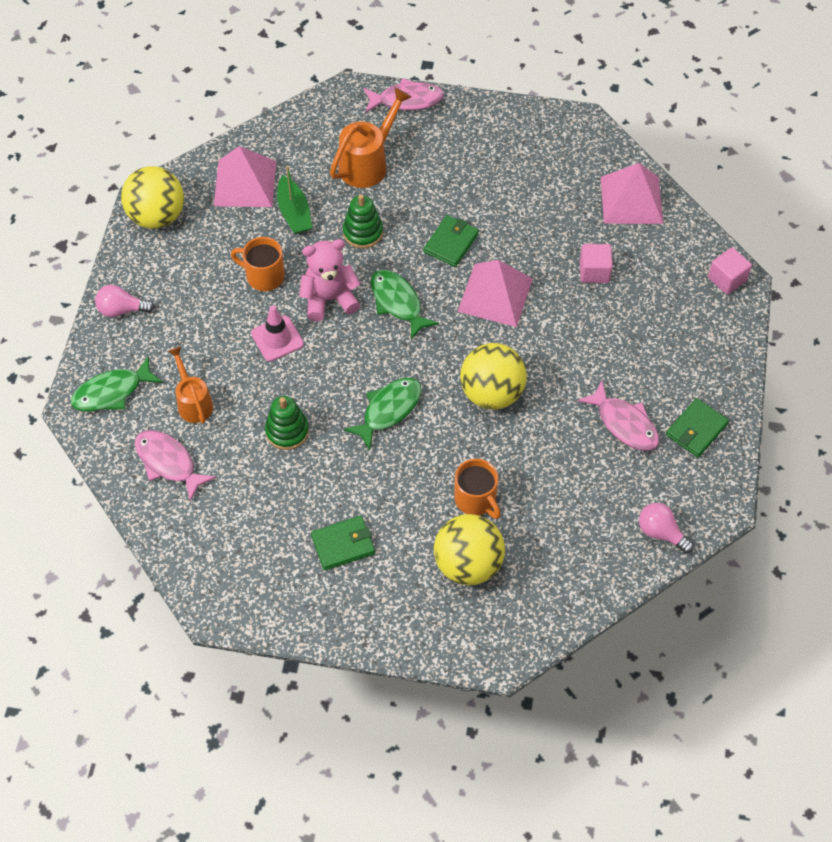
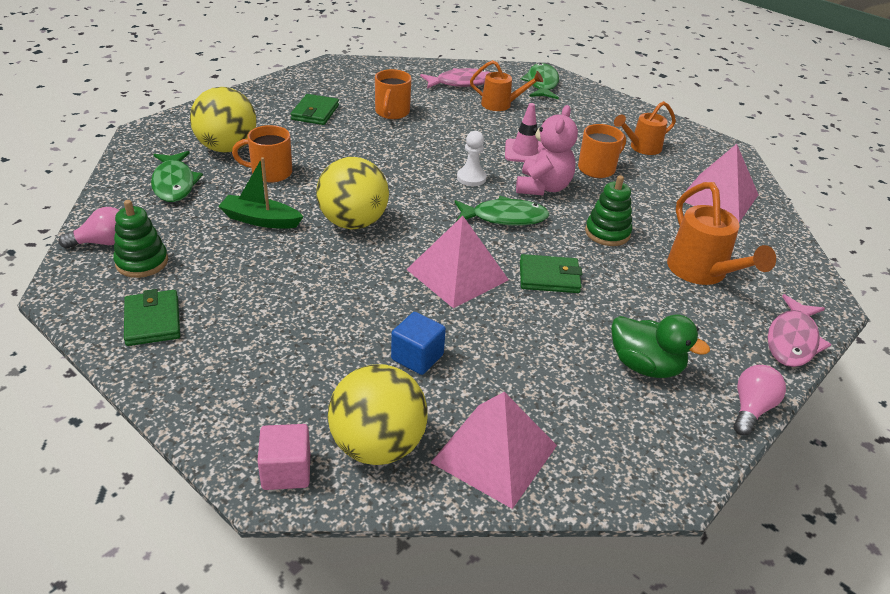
camera: 120 degrees right, 20 degrees down
(122, 310) = (615, 107): pink light bulb -> pink light bulb (751, 409)
(157, 216) = (705, 148): yellow ball -> yellow ball (377, 446)
(196, 260) = (641, 147): none -> orange watering can
(287, 431) = (433, 126): green stacking toy -> green stacking toy (142, 262)
(288, 481) = (392, 112): none -> orange mug
(294, 213) = (662, 207): green boat -> green boat (260, 220)
(357, 354) = (471, 178): none -> white pawn
(388, 410) = (399, 170): green fish -> green fish (174, 183)
(451, 243) = (549, 277): green wallet -> green wallet turned 60 degrees counterclockwise
(498, 161) = (645, 366): none -> green duck
(594, 272) = (417, 357): pink cube -> blue cube
(624, 424) = (224, 279): pink fish -> none

